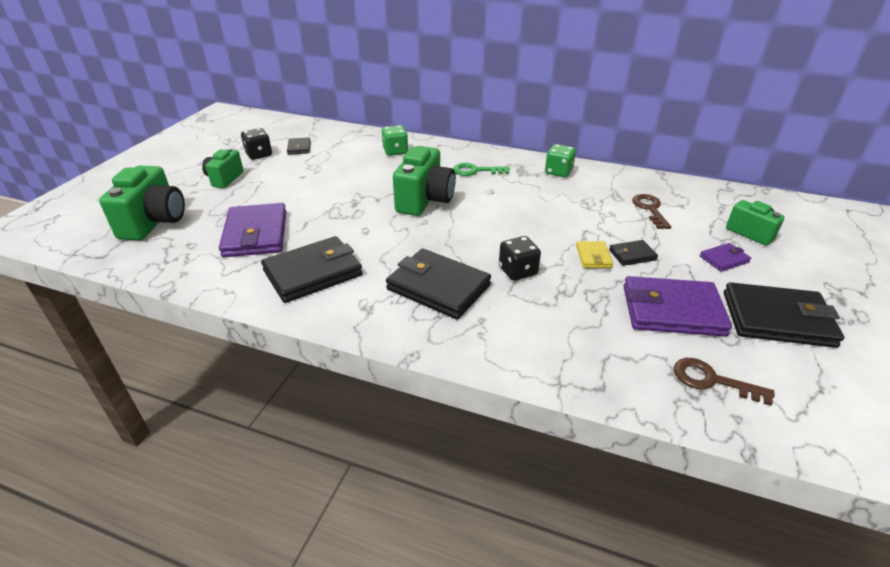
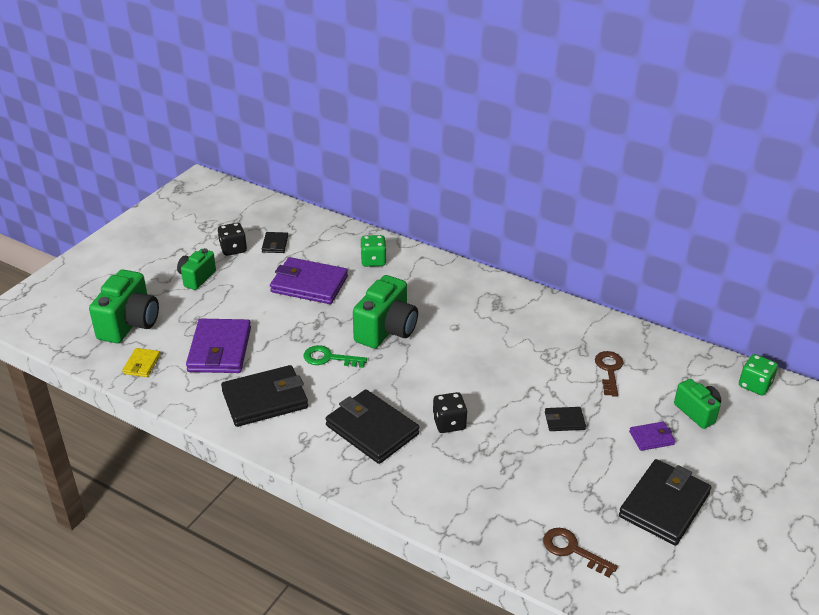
camera: 10 degrees right, 0 degrees up
(475, 171) = (449, 298): green key -> green key (329, 358)
(558, 172) = (535, 310): green dice -> green dice (754, 385)
(593, 257) = (526, 418): yellow wallet -> yellow wallet (142, 364)
(672, 310) = (572, 483): purple wallet -> purple wallet (309, 284)
(777, 319) = (664, 505): black wallet -> black wallet turned 75 degrees counterclockwise

